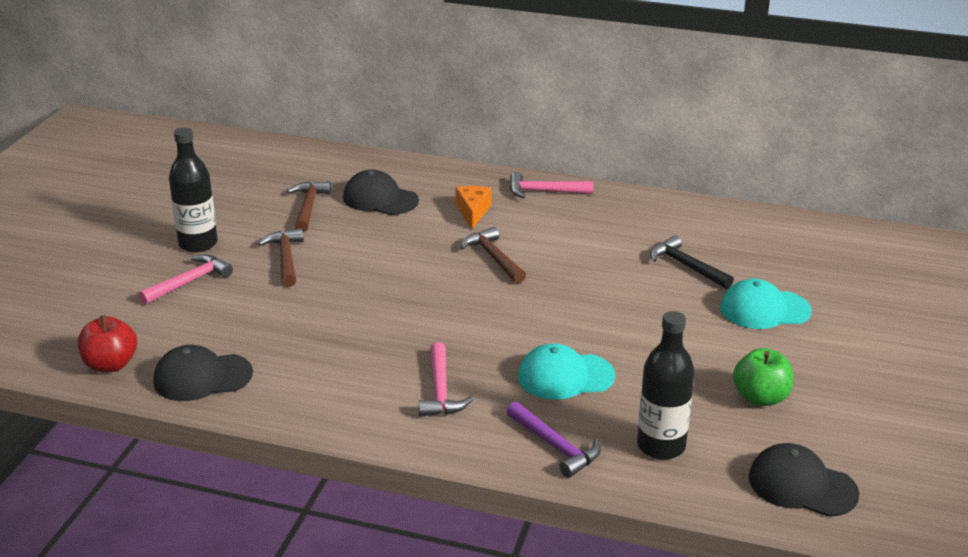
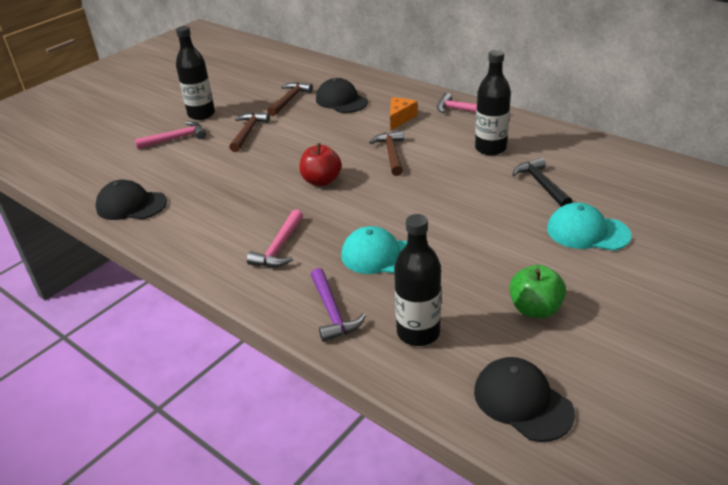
camera: 25 degrees right, 5 degrees up
(110, 365) = (85, 185): red apple -> red apple (321, 181)
(605, 233) = (490, 148): none -> black bottle

